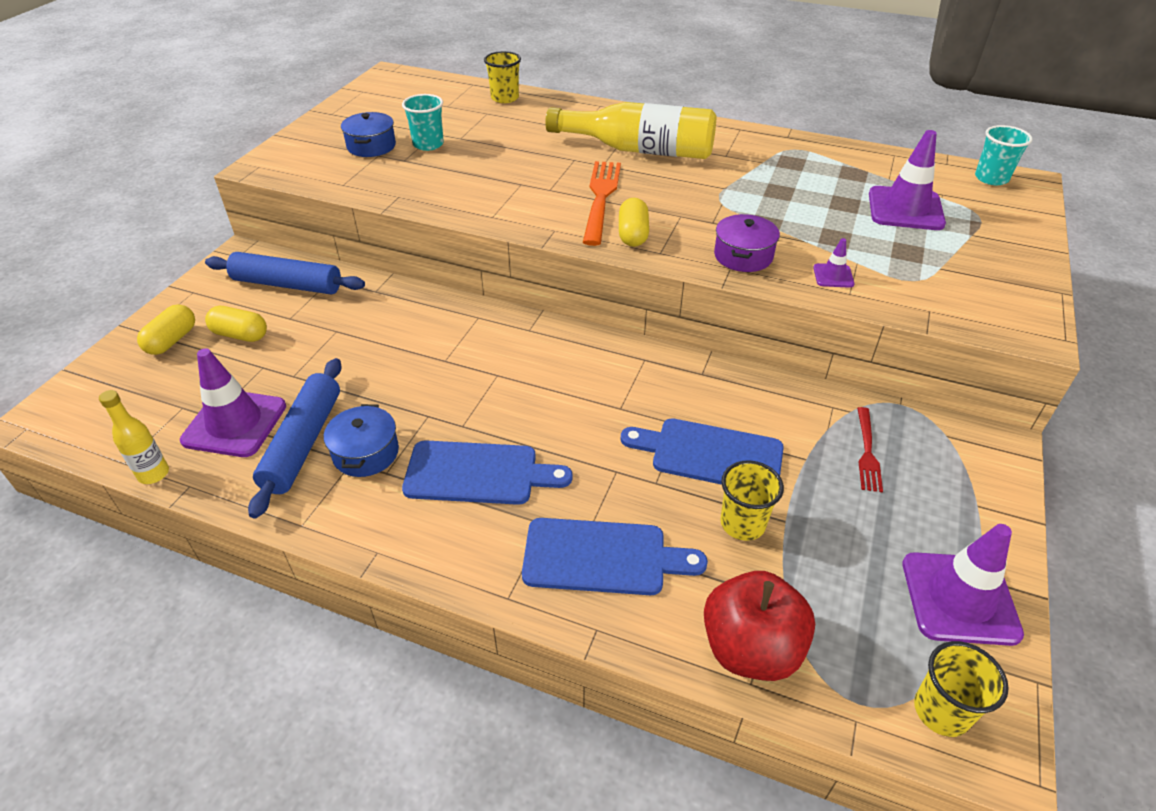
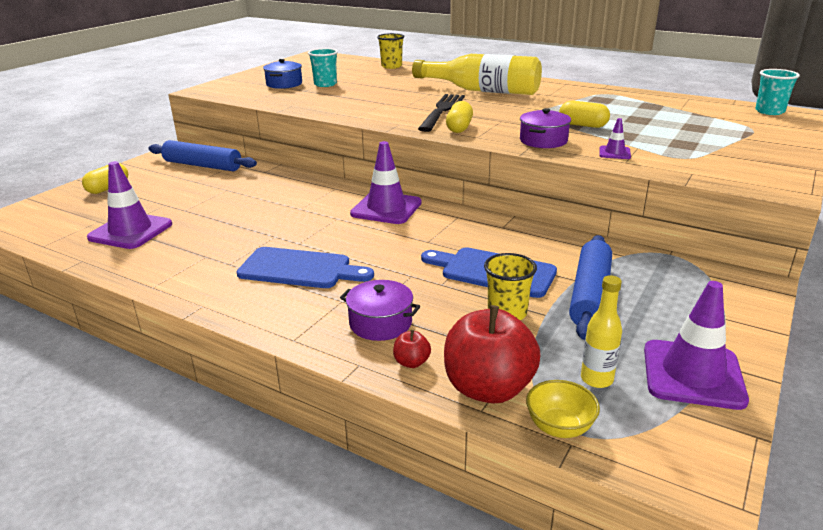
camera: 10 degrees right, 15 degrees down
(153, 474) = (60, 253): yellow bottle -> yellow bottle (596, 379)
(240, 335) = (157, 188): yellow capsule -> yellow capsule (583, 125)
(303, 443) = (175, 244): blue rolling pin -> blue rolling pin (590, 295)
(365, 453) = (218, 252): blue pot -> none
(601, 198) = (442, 111): orange fork -> black fork
(602, 557) = (380, 323): blue cutting board -> purple pot
(656, 618) = (411, 362): none -> red apple
(839, 698) = (559, 427): none -> yellow bowl
(867, 452) = (631, 279): red fork -> none
(905, 209) = (689, 123): purple traffic cone -> purple traffic cone (386, 208)
(941, 711) = (655, 446): yellow cup -> none

